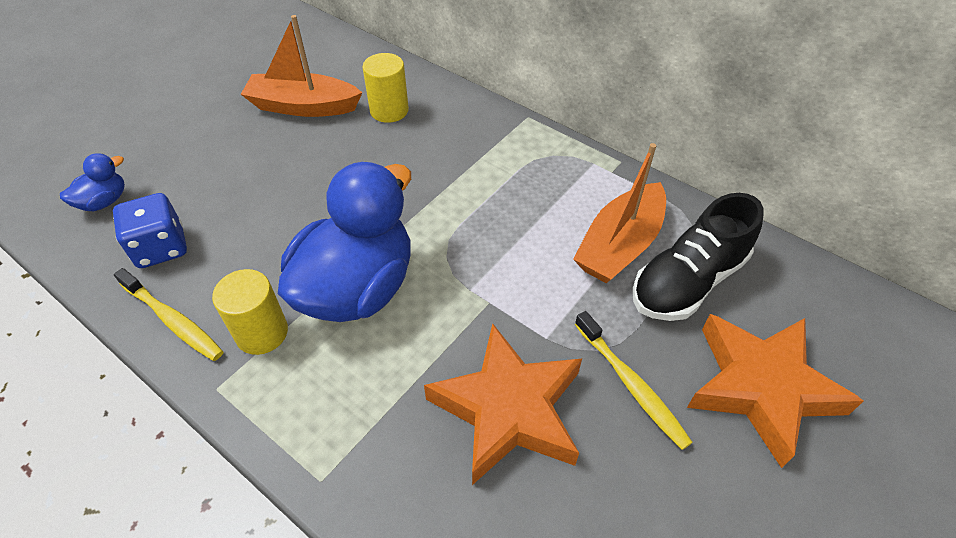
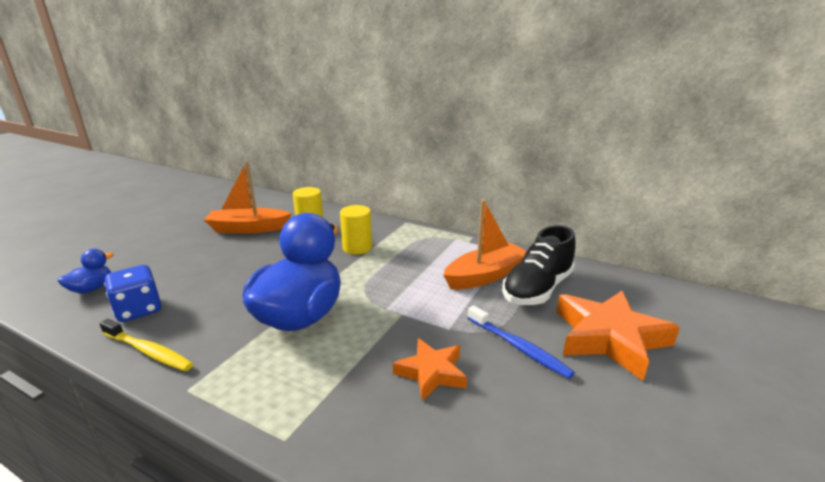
camera: 10 degrees left, 25 degrees down
(262, 333) = (225, 350): yellow cylinder -> yellow cylinder (357, 248)
(508, 409) = (431, 372): orange star -> orange star, size x0.58
(620, 245) = (485, 275): orange boat -> orange boat turned 150 degrees counterclockwise
(631, 384) = (518, 347): yellow toothbrush -> blue toothbrush

